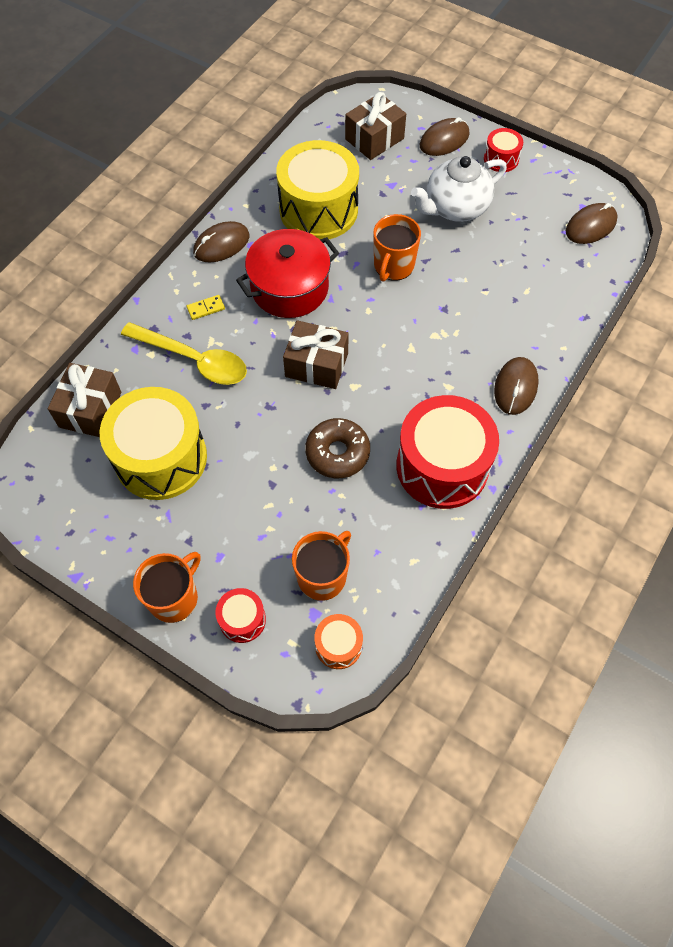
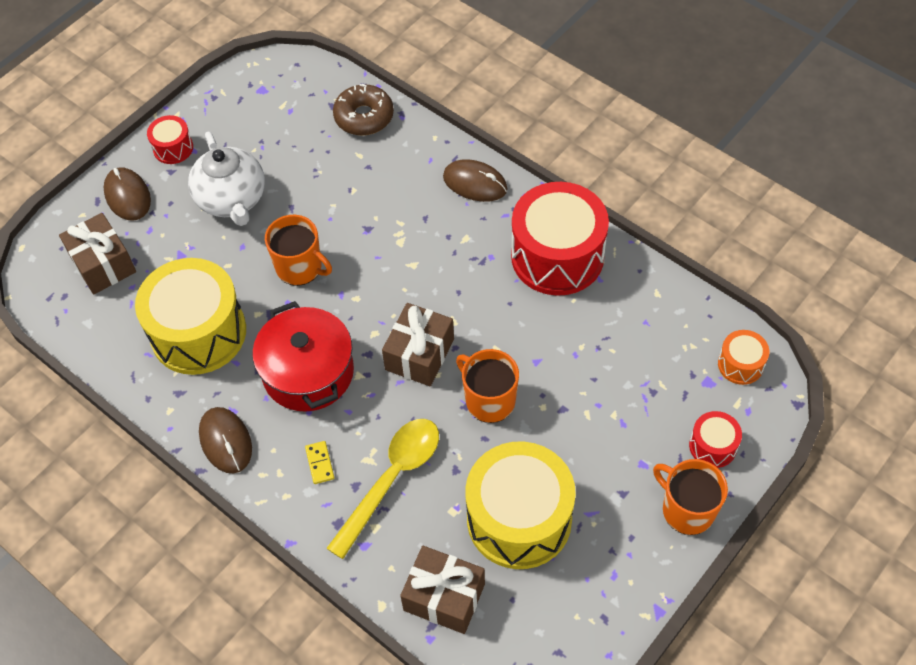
camera: 80 degrees left, 5 degrees down
(323, 576) = (669, 371): orange mug -> orange mug (489, 400)
(337, 453) = (532, 345): brown donut -> brown donut (364, 117)
(590, 226) = (288, 88): brown mouse -> none

